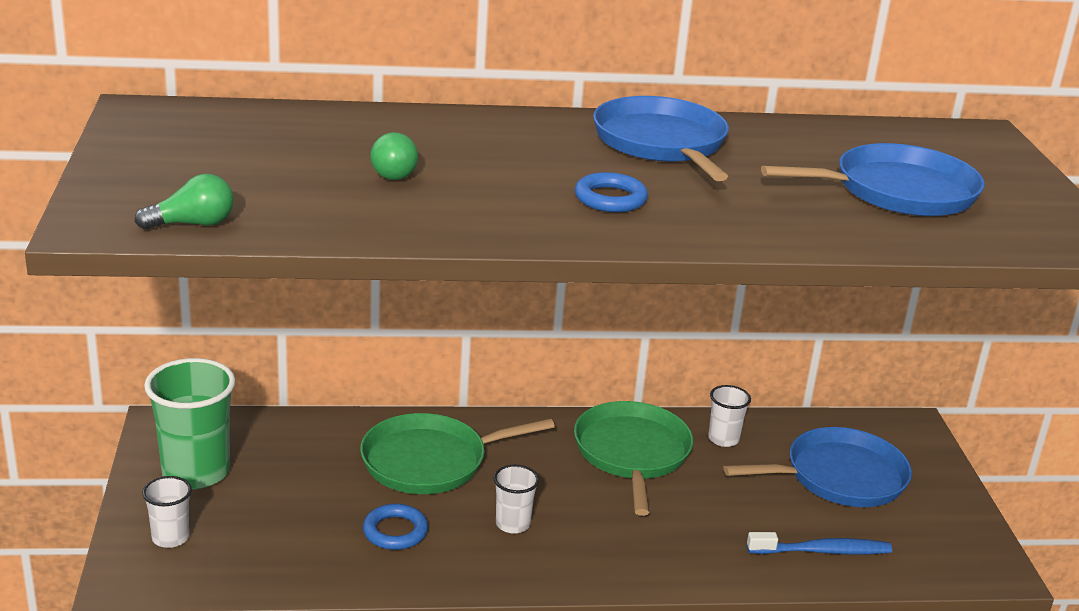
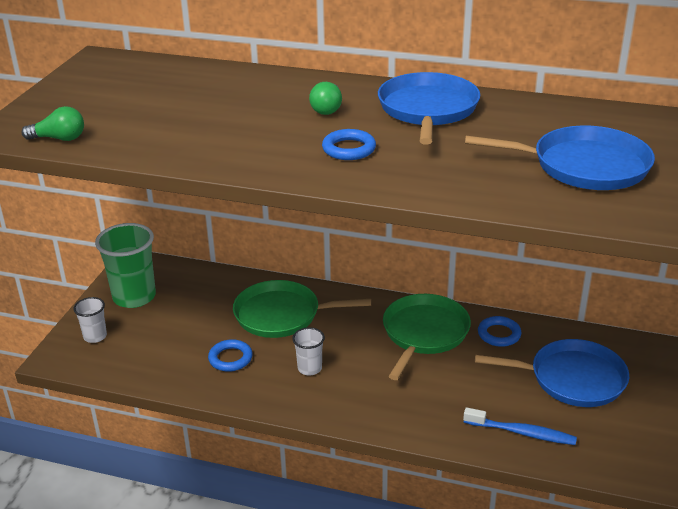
camera: 25 degrees right, 5 degrees up
(392, 172) = (215, 114): green light bulb -> green light bulb (327, 108)
(723, 439) = (499, 334): white cup -> blue ring

